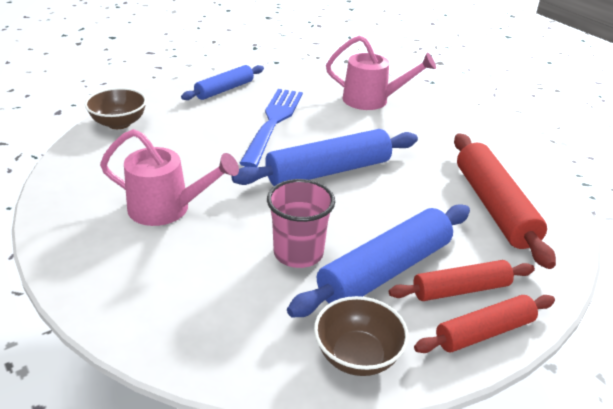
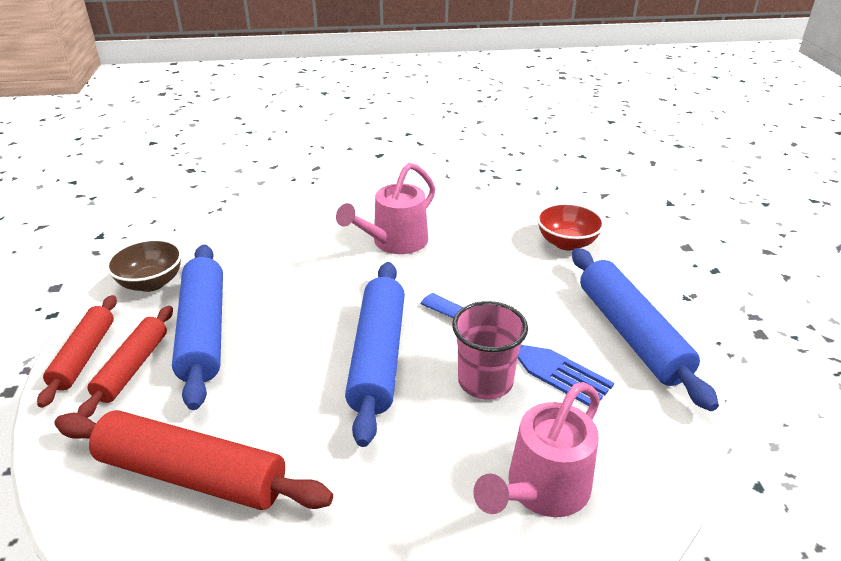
camera: 120 degrees right, 0 degrees up
(119, 123) = (566, 243): brown bowl -> red bowl
(224, 90) = (631, 334): blue rolling pin -> blue rolling pin, size x1.62
(298, 253) = (274, 291): pink cup -> pink cup (485, 381)

